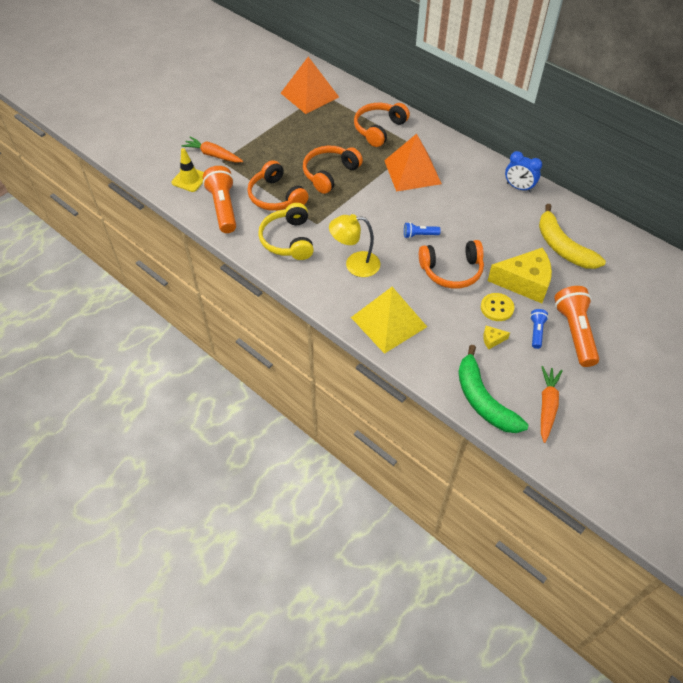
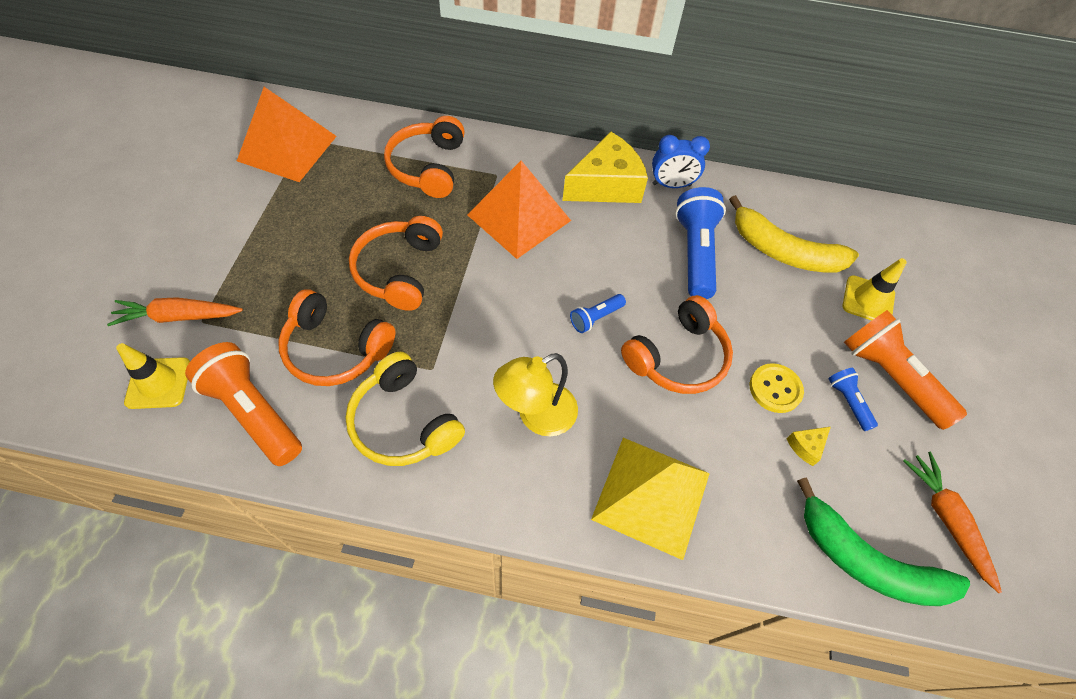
camera: 35 degrees left, 5 degrees up
(504, 227) = (695, 253): none -> blue flashlight
(524, 282) = (779, 329): yellow cheese -> yellow cheese (606, 185)
(596, 291) = (868, 300): none -> yellow traffic cone

